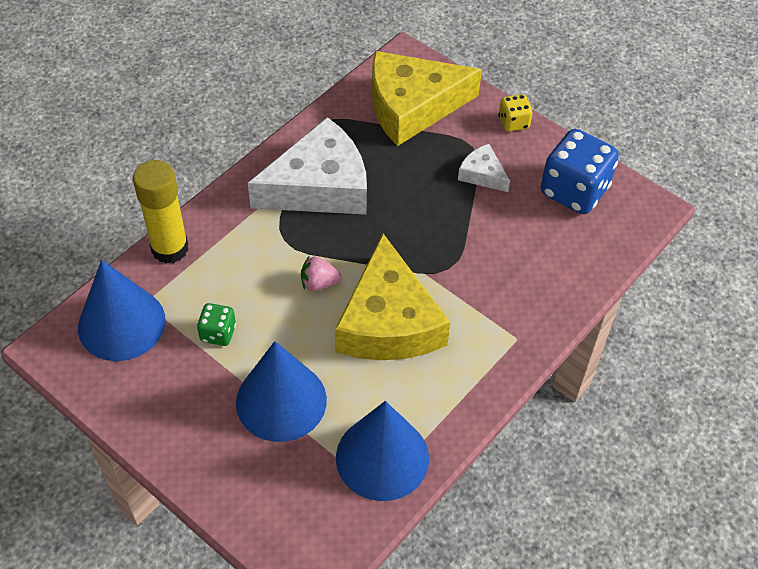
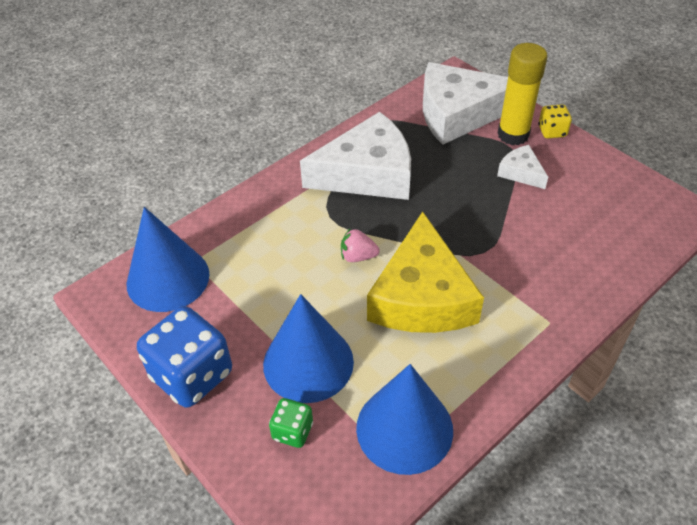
camera: 10 degrees right, 5 degrees down
(170, 248) = (223, 216): yellow glue stick -> yellow glue stick (513, 135)
(218, 333) = (256, 294): green dice -> green dice (292, 431)
(412, 106) = (458, 113): yellow cheese -> white cheese
(574, 191) = (609, 192): blue dice -> blue dice (192, 375)

